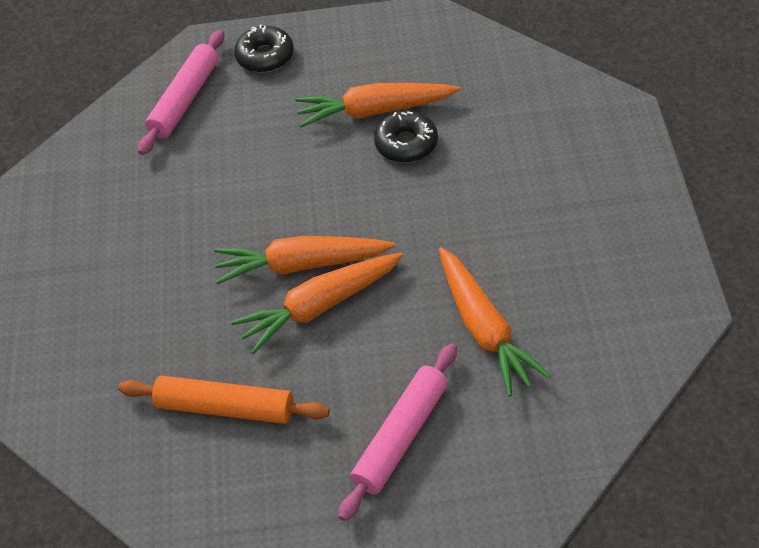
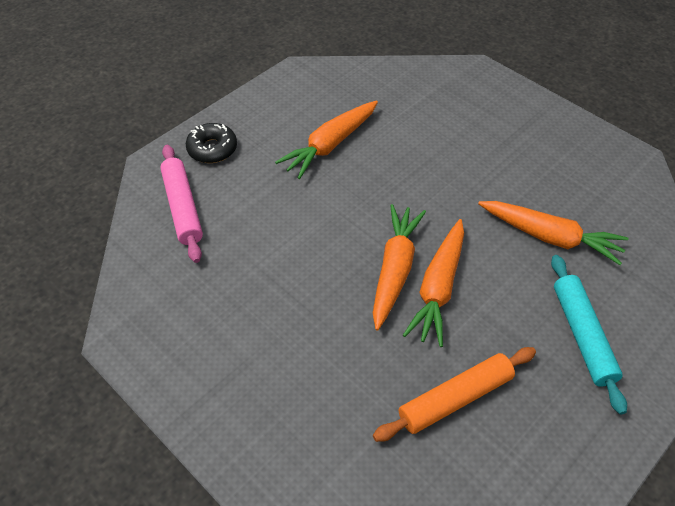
camera: 45 degrees left, 0 degrees up
(301, 265) = (395, 269): orange carrot -> orange carrot turned 150 degrees clockwise
(401, 437) = (582, 335): pink rolling pin -> turquoise rolling pin
(406, 144) = (374, 154): black donut -> none

